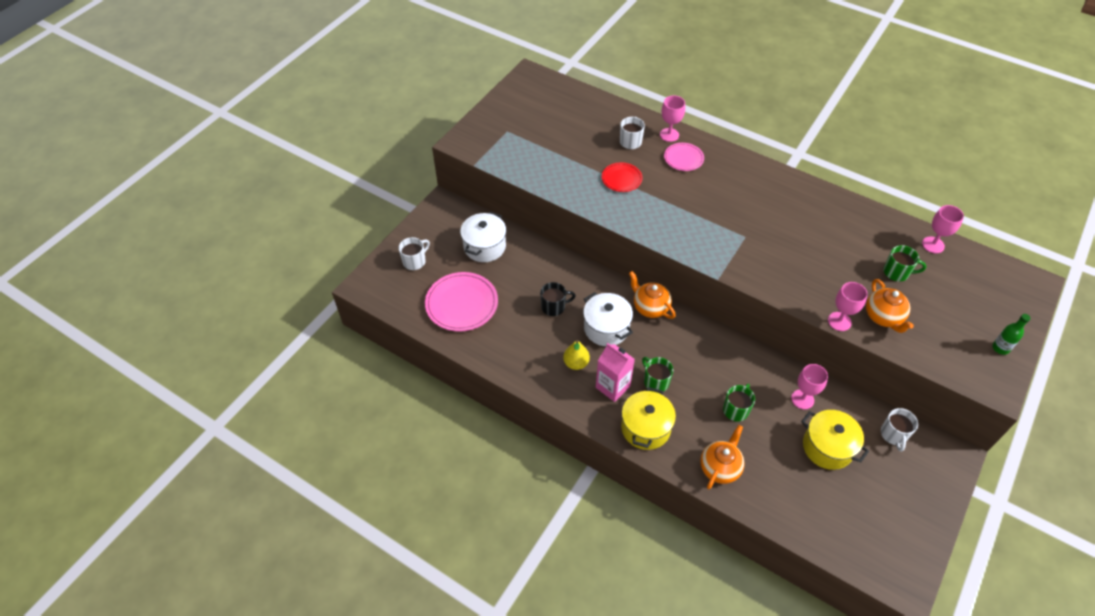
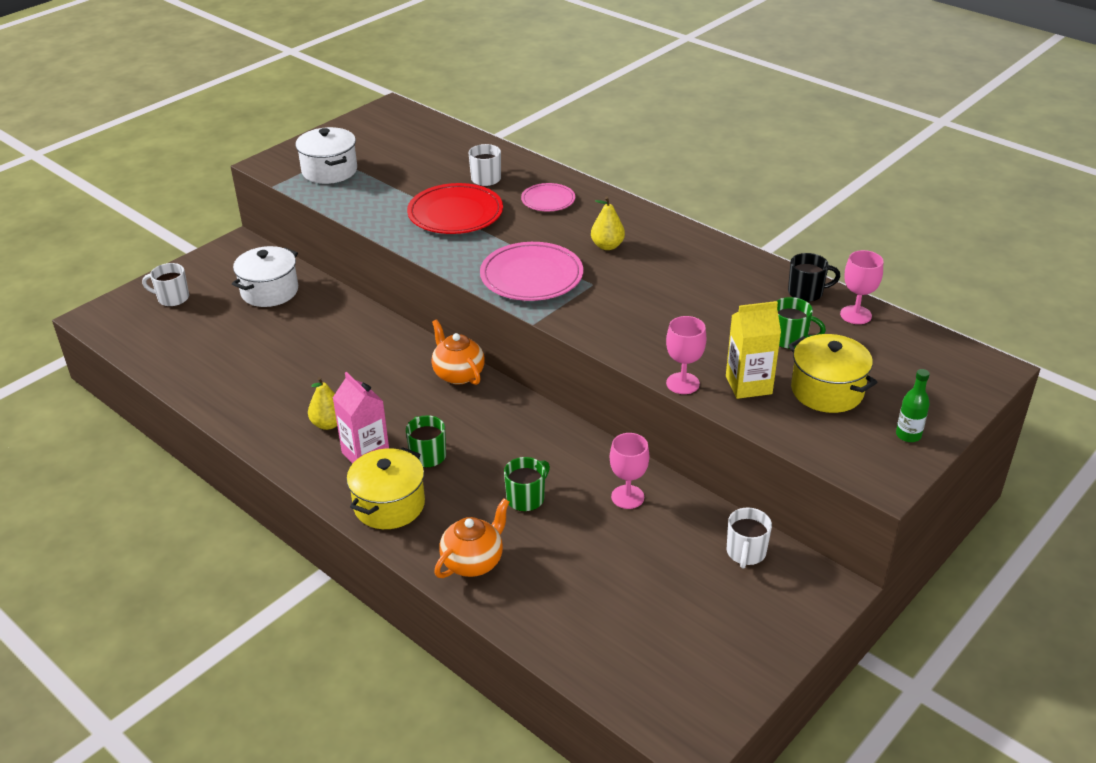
camera: 10 degrees right, 15 degrees down
(415, 261) = (172, 298): white mug -> white mug turned 135 degrees counterclockwise
(461, 304) = (209, 347): pink plate -> pink plate (531, 276)
(554, 307) = (328, 361): black mug -> black mug (806, 293)
(606, 328) = (388, 390): white pot -> white pot (329, 171)
(621, 179) = (455, 214): red plate -> red plate, size x1.74
(669, 135) = (541, 176): pink goblet -> none
(742, 199) = (607, 246): none -> yellow pear
(827, 447) = (640, 556): yellow pot -> yellow pot (827, 391)
(883, 317) = (748, 385): orange teapot -> yellow carton

